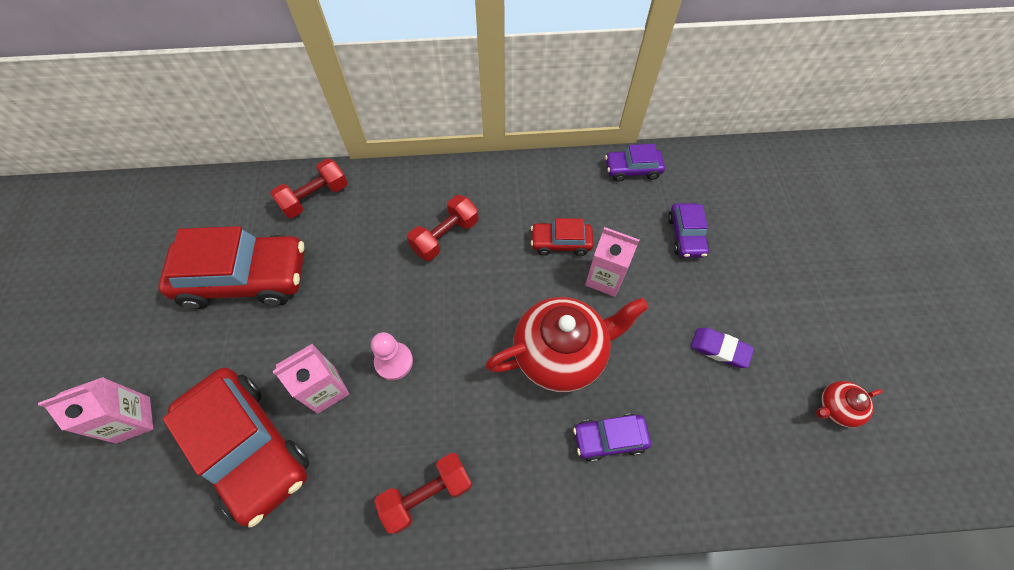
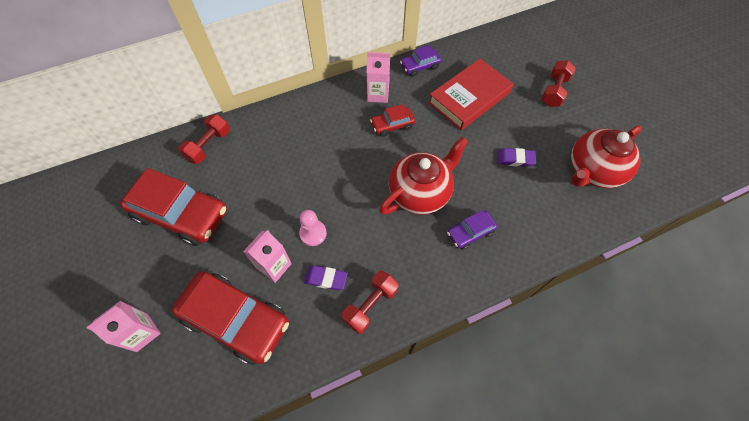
camera: 20 degrees left, 0 degrees up
(245, 278) = (181, 214): red car -> red car turned 45 degrees clockwise
(384, 433) = (326, 279): none -> purple eraser
(445, 236) = (313, 144): red dumbbell -> red dumbbell (554, 91)
(605, 278) = (429, 139): pink carton -> pink carton (378, 94)
(686, 235) = (469, 98): purple car -> red book
(836, 408) = (593, 171): red teapot -> red teapot, size x2.14

